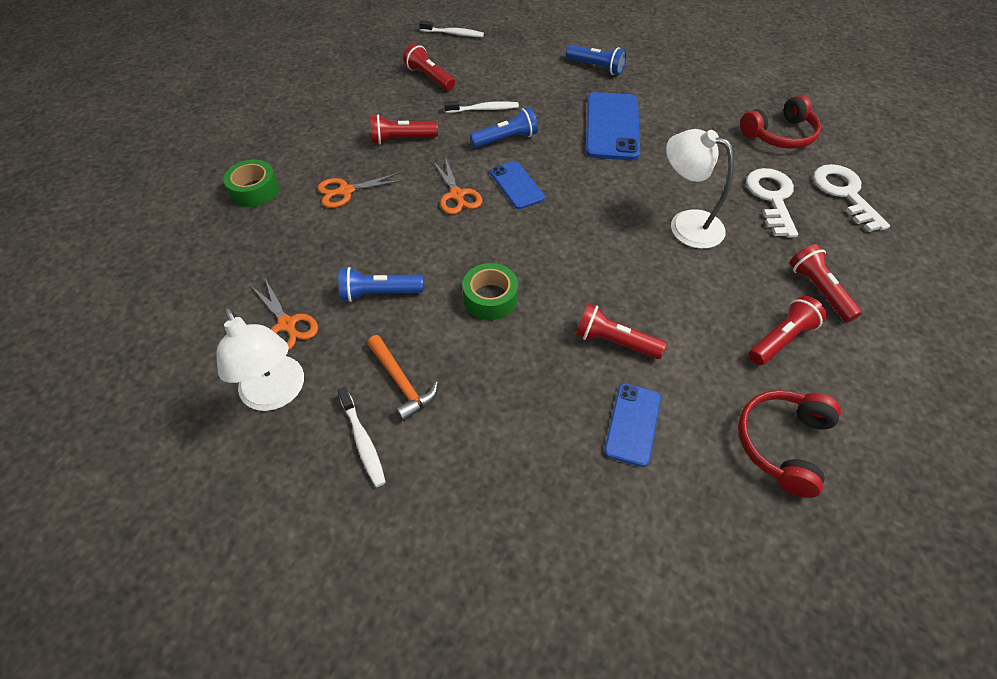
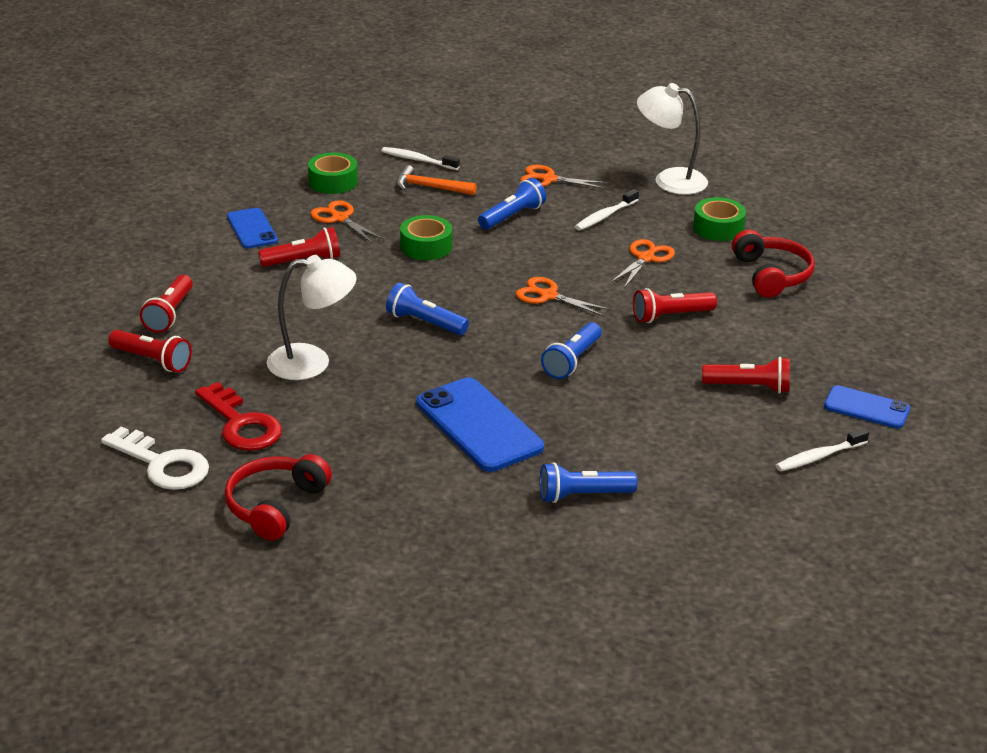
camera: 140 degrees right, 20 degrees down
(277, 394) = (500, 155): white lamp -> white lamp (669, 180)
(402, 139) = (670, 316): red flashlight -> red flashlight turned 150 degrees counterclockwise
(484, 109) = (638, 380): white toothbrush -> white toothbrush (605, 216)
(486, 459) = (333, 181): none -> green tape
(516, 185) = (506, 326): blue phone -> blue phone (866, 408)
(531, 386) = (339, 218): none -> orange scissors
(571, 217) = (425, 322): none -> blue flashlight
(772, 198) = (241, 424): white key -> red key
(782, 443) = (139, 259): red headphones -> red headphones (772, 275)

